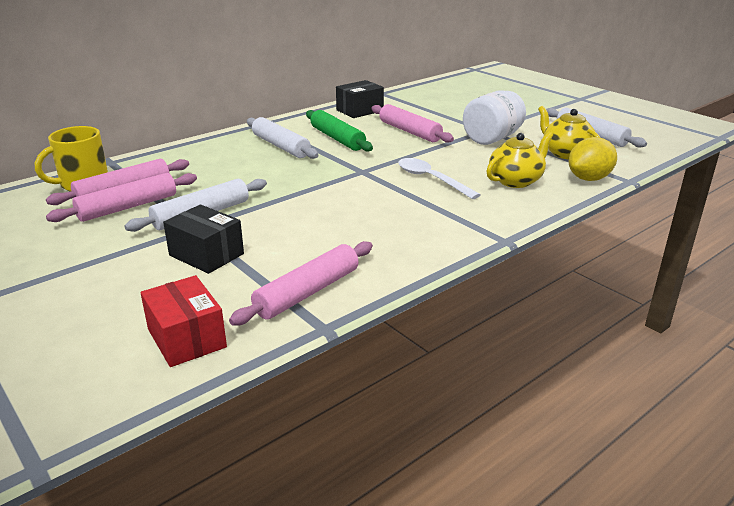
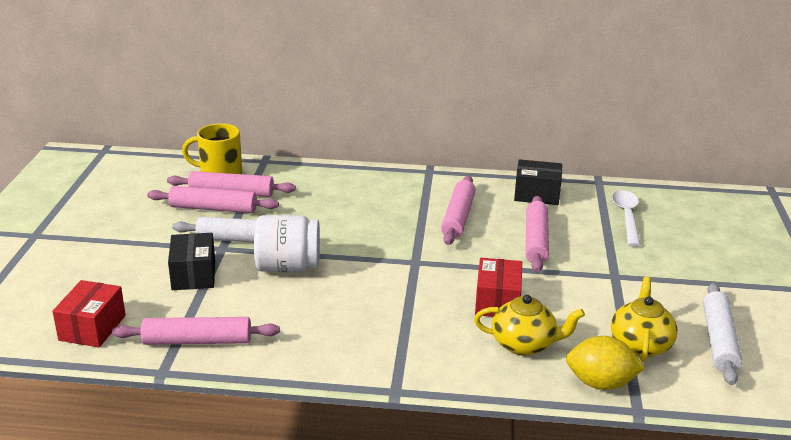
camera: 45 degrees right, 0 degrees up
(281, 146) = (400, 203): white rolling pin -> none
(337, 138) = (458, 217): green rolling pin -> pink rolling pin
(431, 179) = (454, 301): white spoon -> white spoon (627, 217)
(456, 168) = (497, 302): none -> red box
(492, 138) = (600, 288): white jar -> white jar (288, 267)

